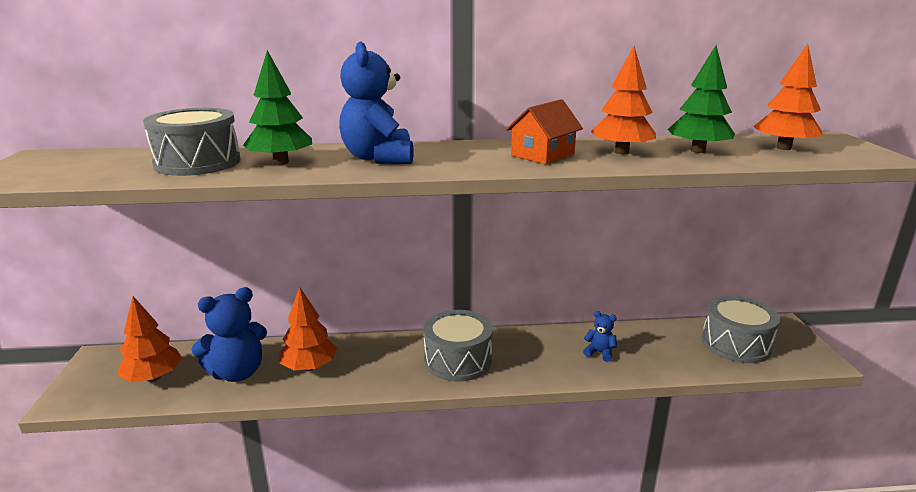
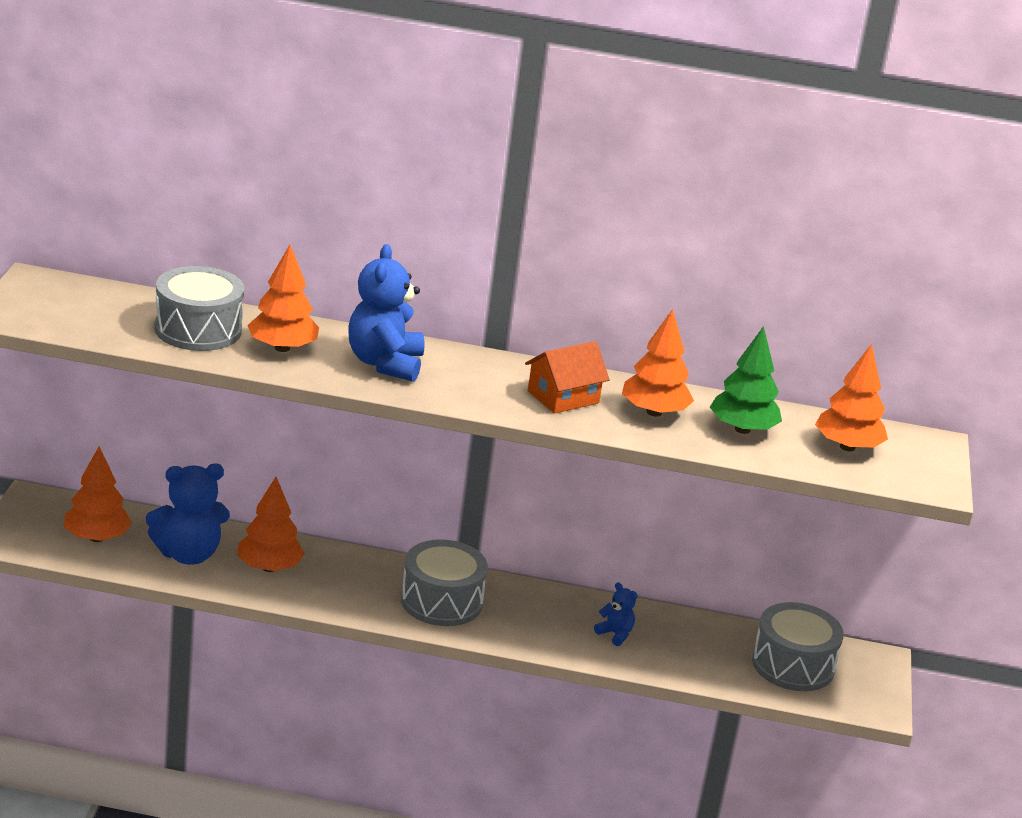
camera: 10 degrees right, 5 degrees up
(281, 162) = (282, 348): green tree -> orange tree

